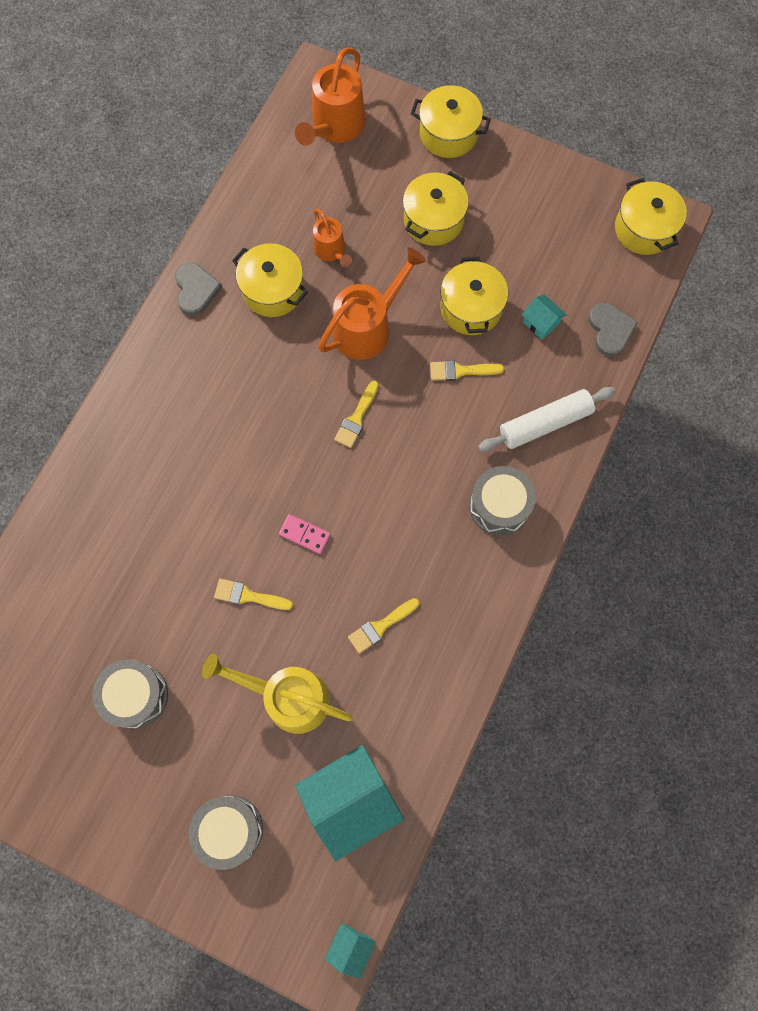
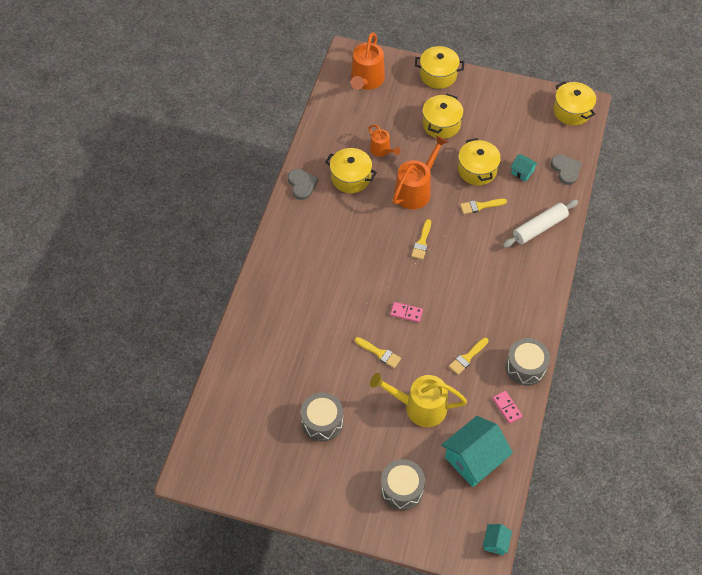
camera: 10 degrees left, 15 degrees down
(248, 596) = (379, 353): yellow brush -> yellow brush turned 150 degrees counterclockwise
(421, 722) = (507, 407): none -> pink domino
(499, 506) = (523, 278): grey drum -> grey drum (525, 367)

